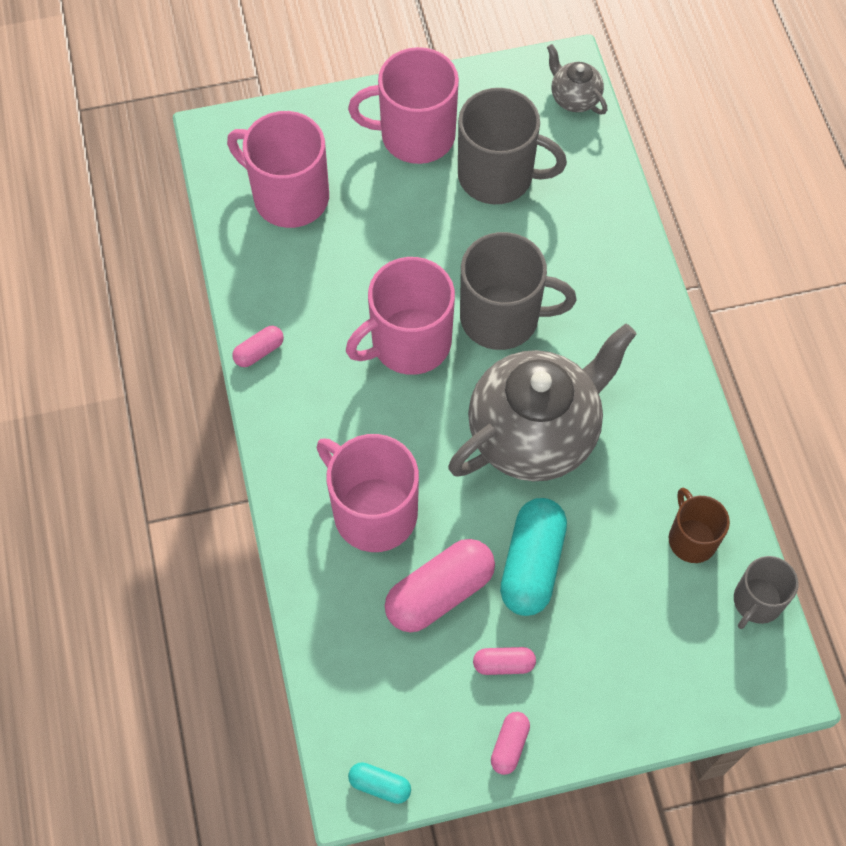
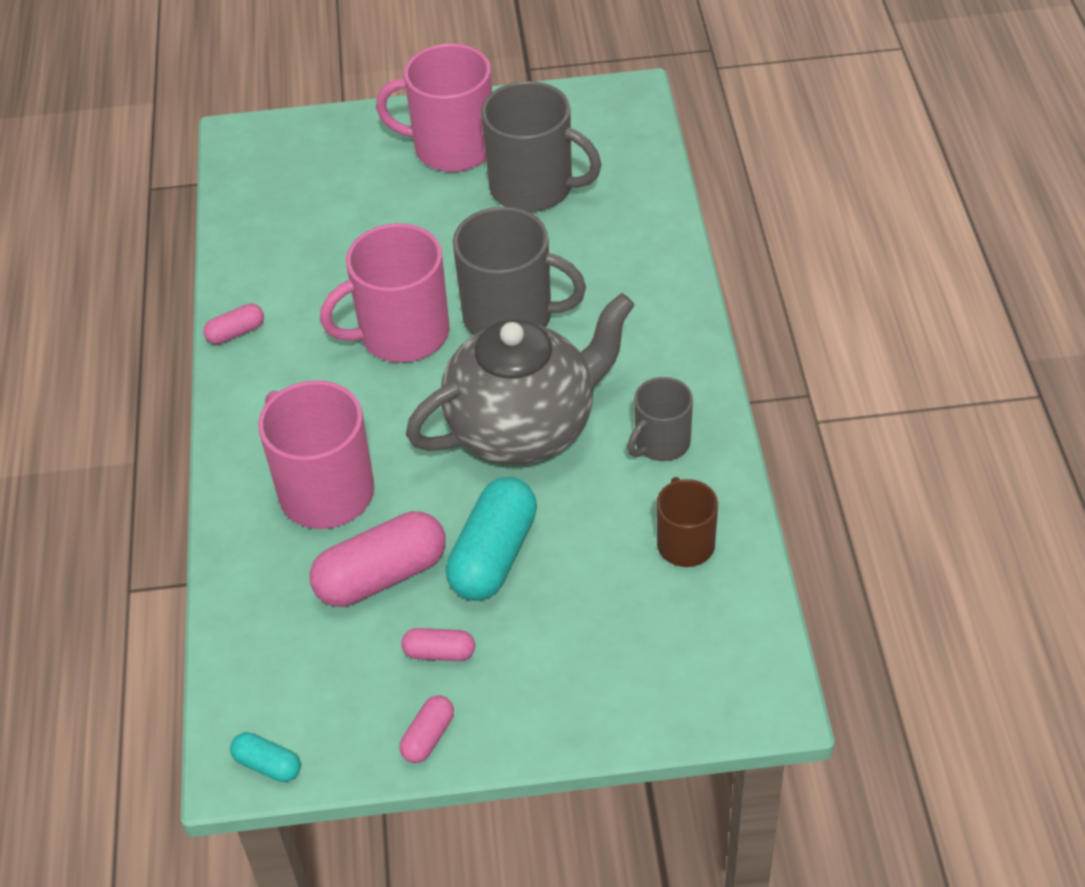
camera: 10 degrees right, 15 degrees down
(289, 196) = (303, 195): pink mug -> none
(574, 98) = (632, 123): grey teapot -> none
(757, 601) = (751, 612): grey mug -> grey mug (661, 443)

